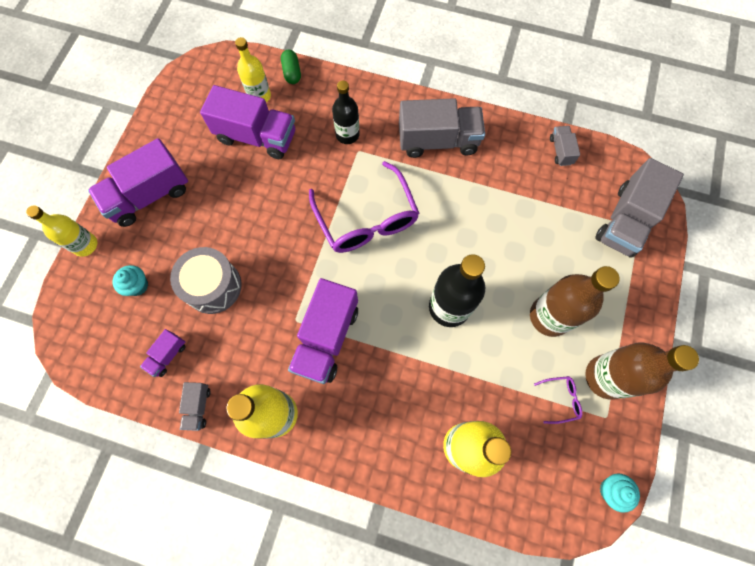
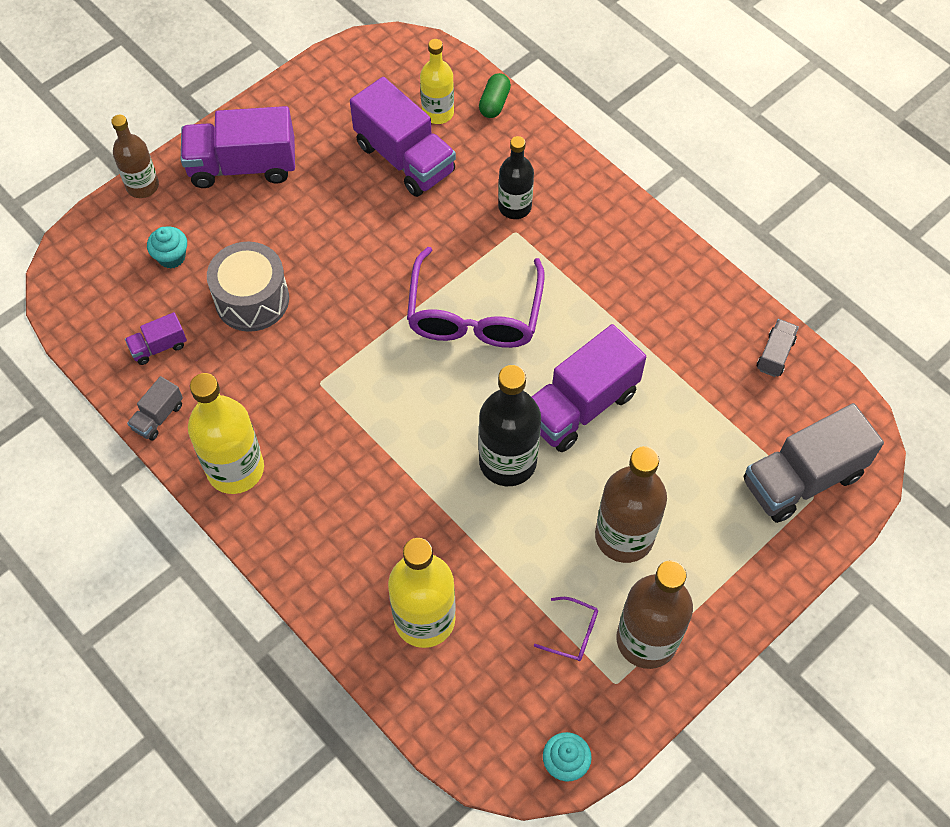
camera: 30 degrees right, 10 degrees down
(85, 245) = (142, 186): yellow bottle -> brown bottle
(326, 338) = (342, 420): purple truck -> purple truck (580, 406)
(438, 141) = (623, 267): grey truck -> none

